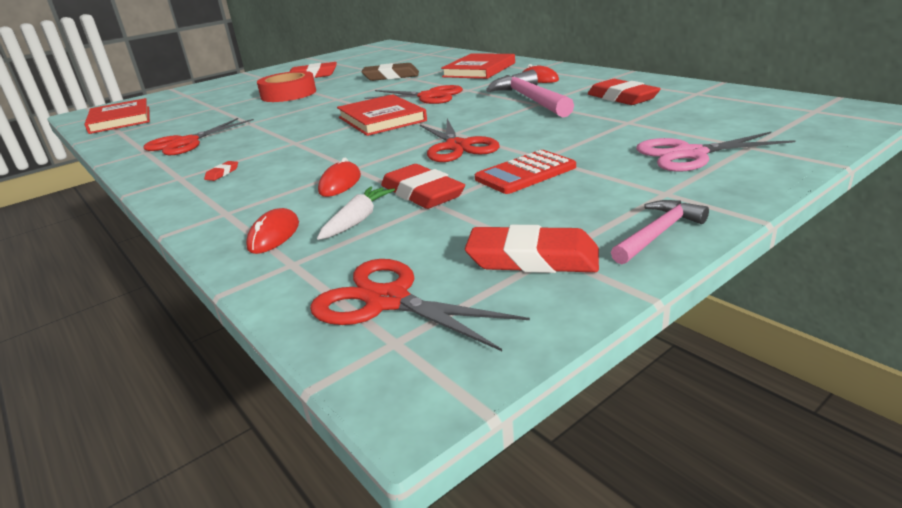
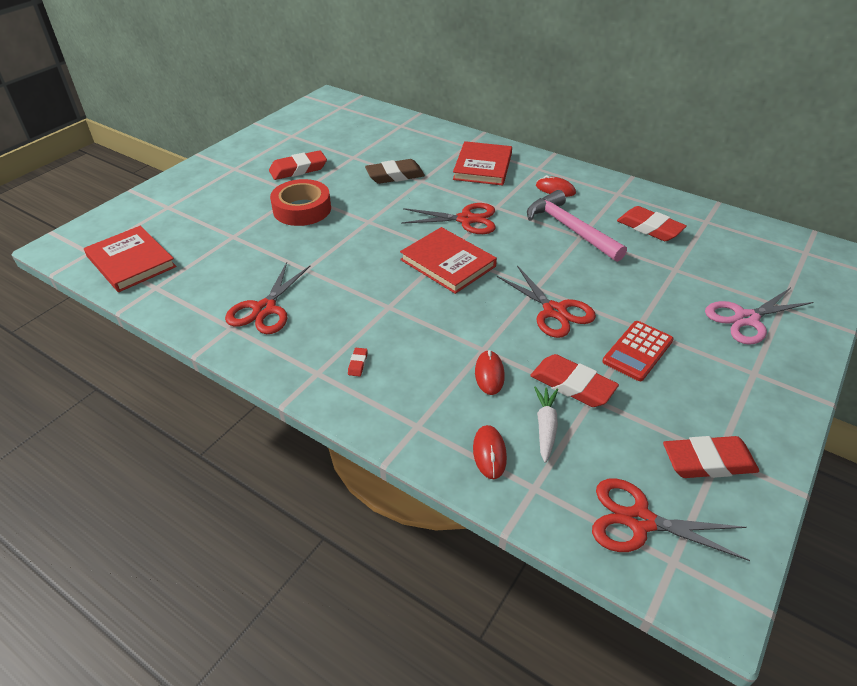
camera: 20 degrees left, 15 degrees up
(658, 233) = (773, 424): pink hammer -> none

